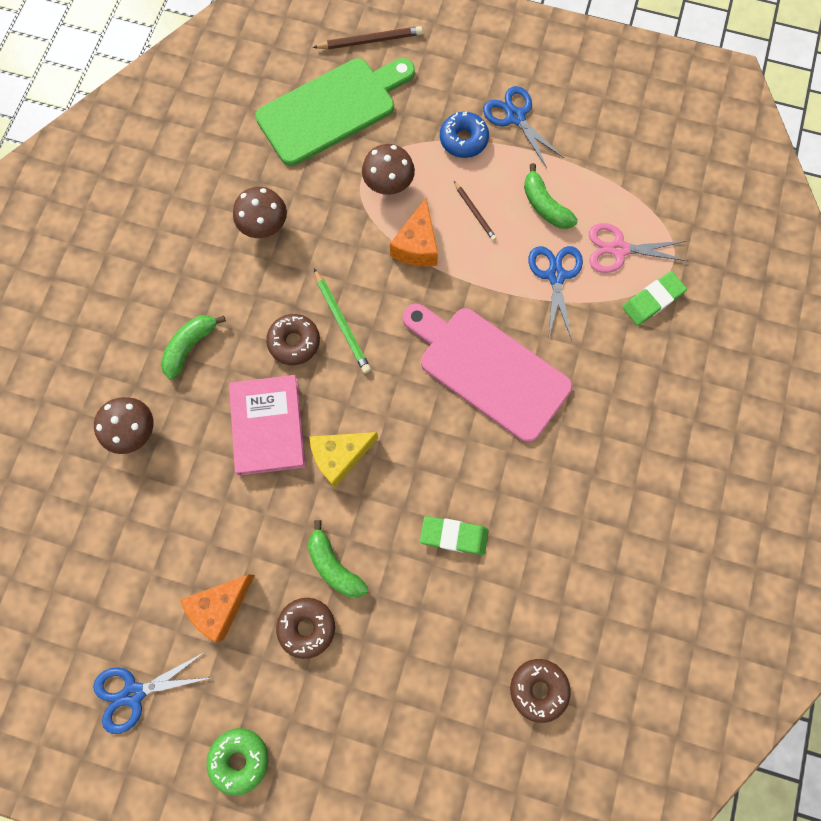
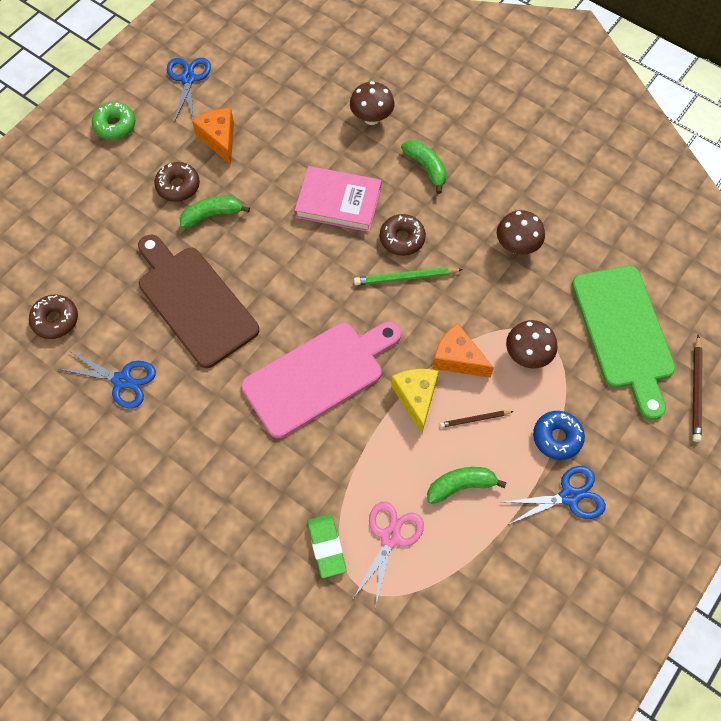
camera: 110 degrees right, 10 degrees down
(340, 456) = (293, 243): yellow cheese -> yellow cheese (416, 398)
(454, 536) = (194, 302): green eraser -> brown cutting board
(555, 275) = (385, 467): blue scissors -> blue scissors (122, 380)

